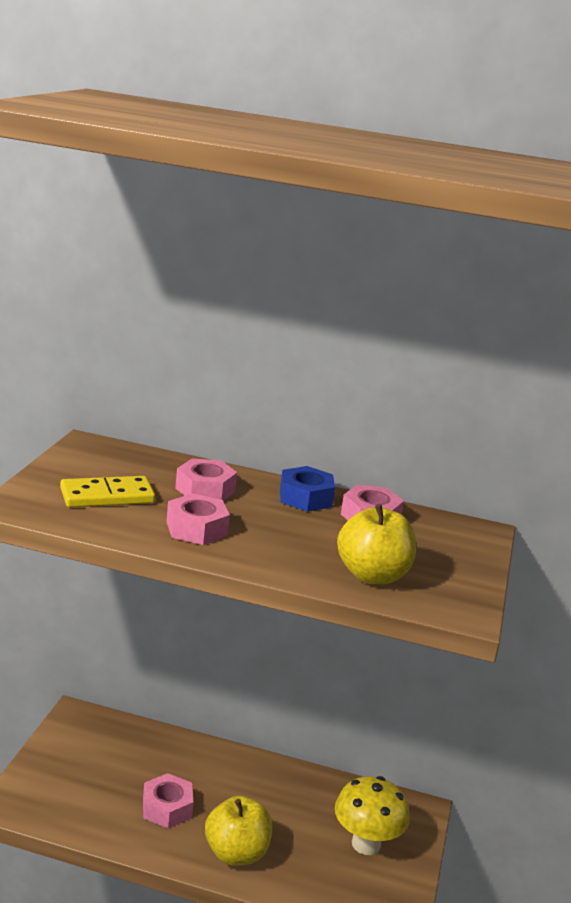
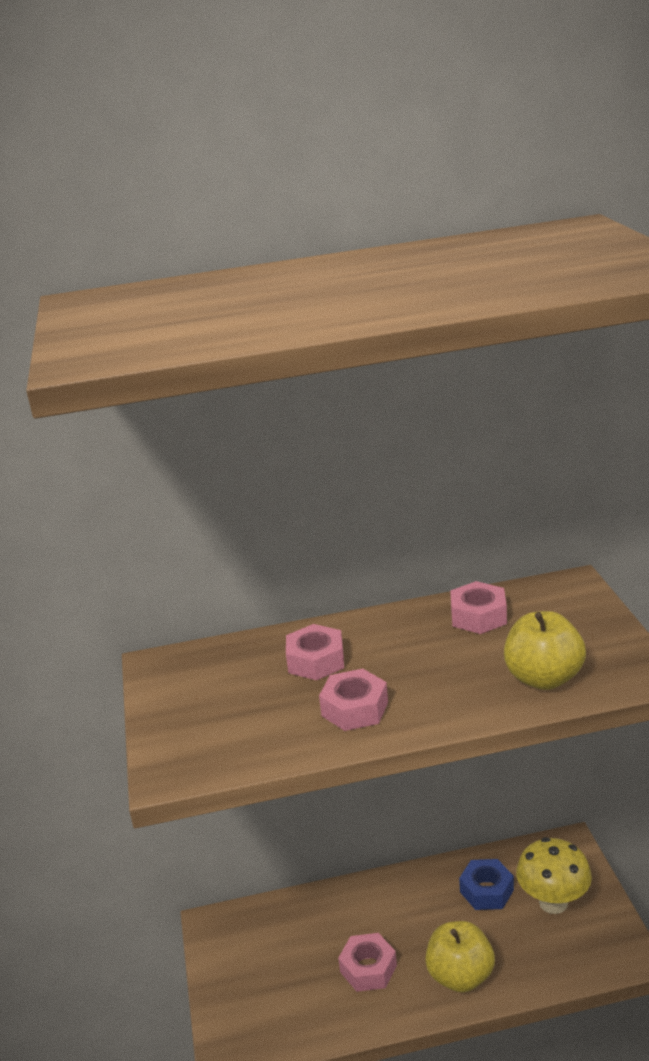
camera: 20 degrees left, 5 degrees up
(107, 496) = (239, 715): yellow domino -> none
(305, 498) = (406, 624): blue nut -> blue nut (486, 891)

